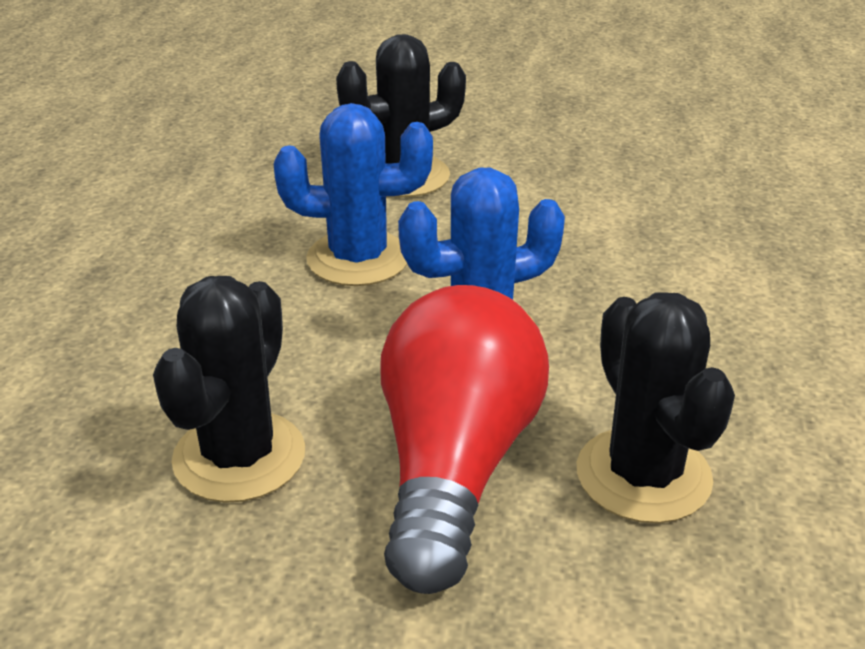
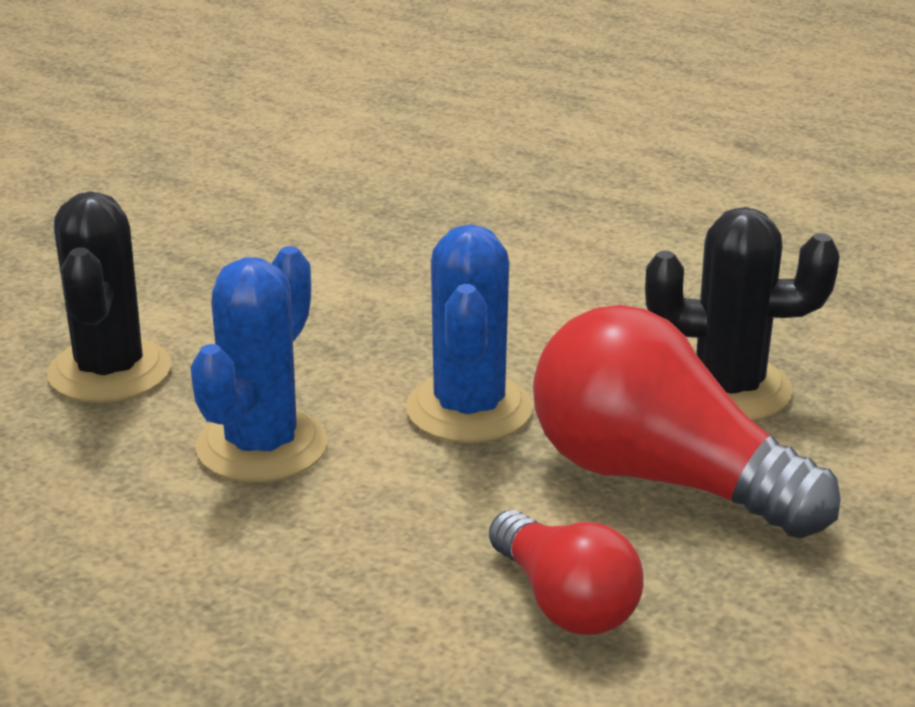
camera: 65 degrees left, 5 degrees down
(239, 457) = (565, 602): black cactus -> red light bulb

